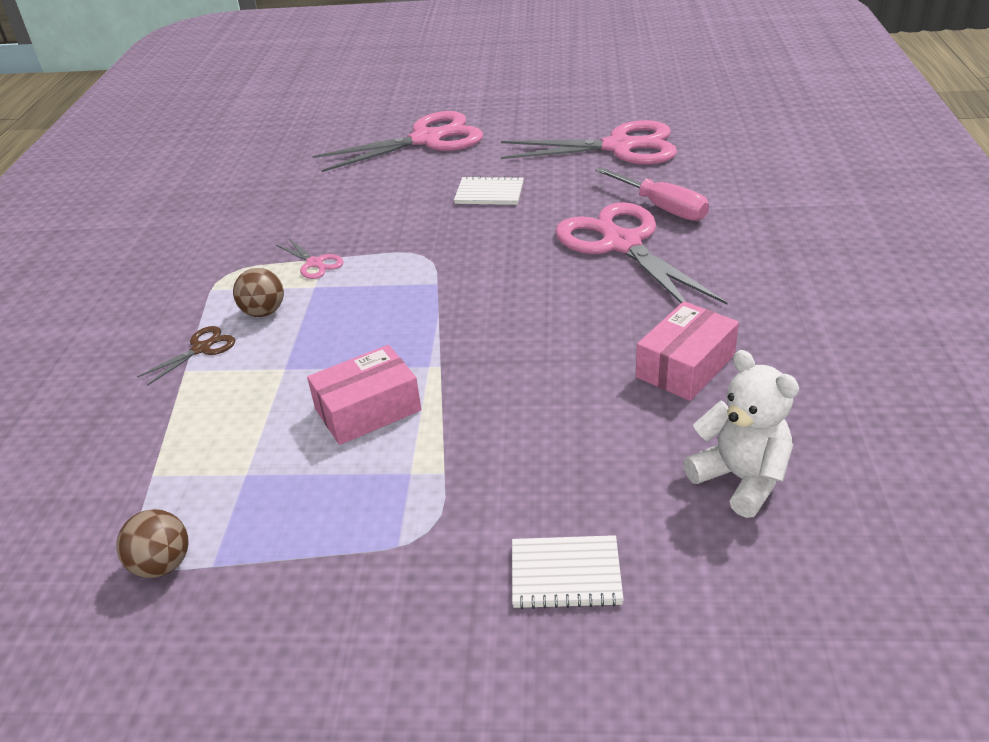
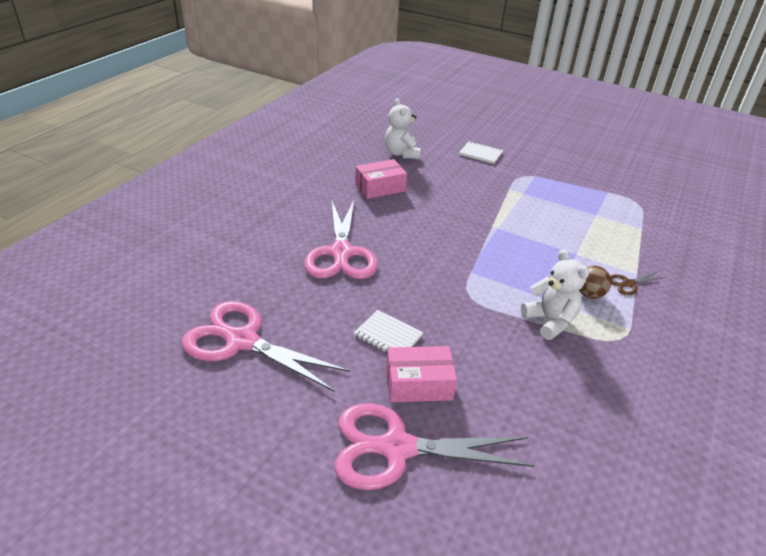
camera: 160 degrees left, 0 degrees up
(162, 565) = (628, 198): brown ball -> none
(315, 263) = (550, 321): pink scissors -> white teddy bear
(368, 410) = (535, 220): pink box -> pink box (418, 384)
(661, 207) = (287, 268): pink screwdriver -> none

